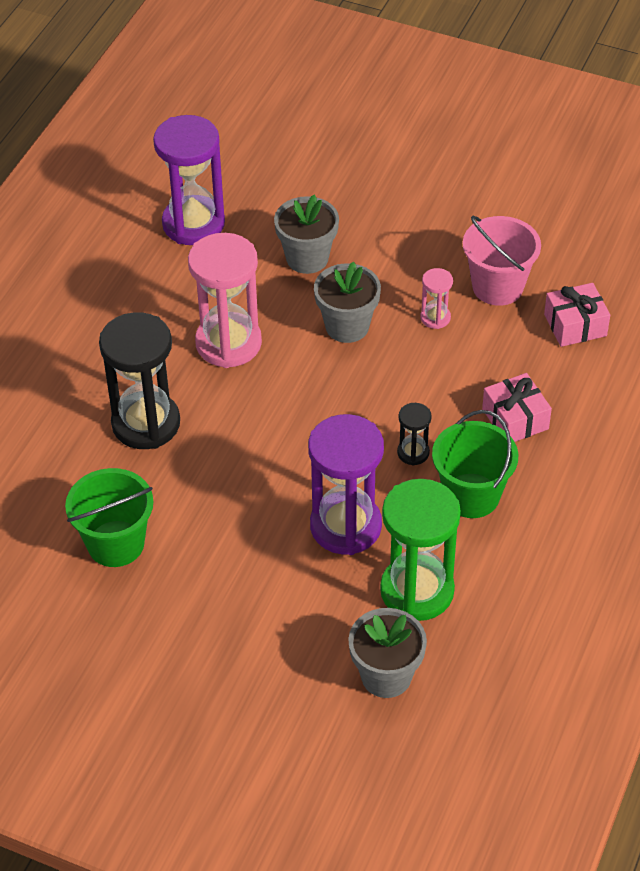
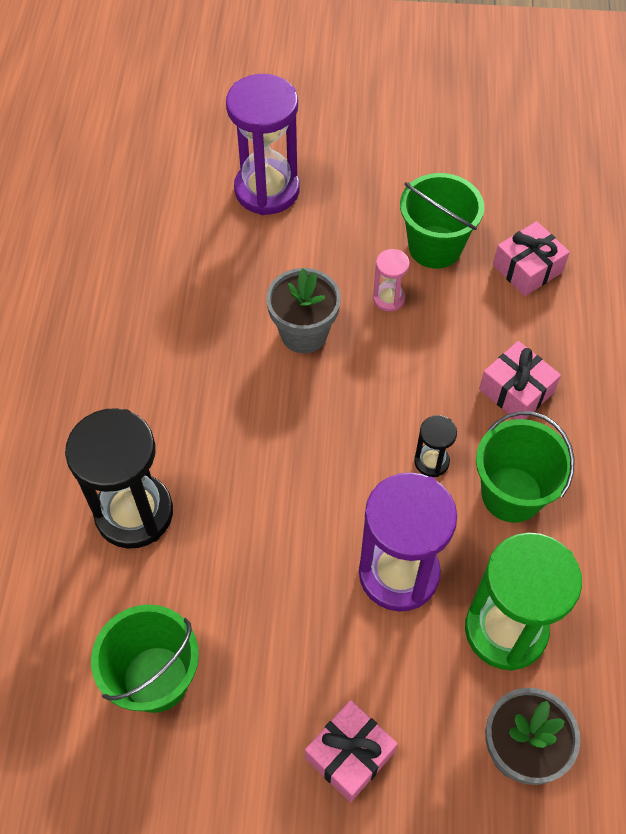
camera: 20 degrees left, 10 degrees up
(193, 224) = (98, 259): purple hourglass -> purple hourglass (267, 190)
(228, 343) = (188, 388): pink hourglass -> none
(247, 639) = (350, 755): none -> pink gift
(307, 258) = (232, 267): grey flower pot -> none
(497, 287) = (435, 247): pink bucket -> green bucket

